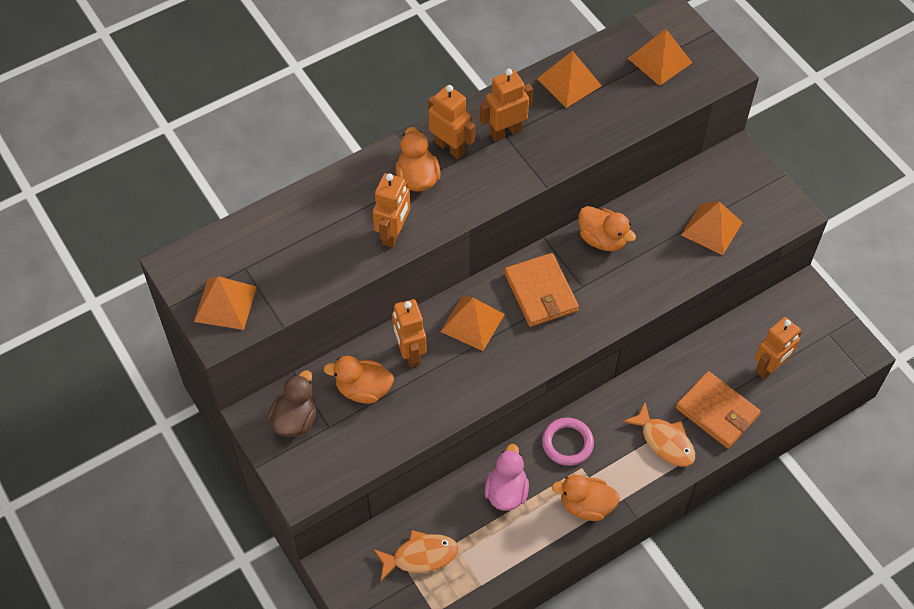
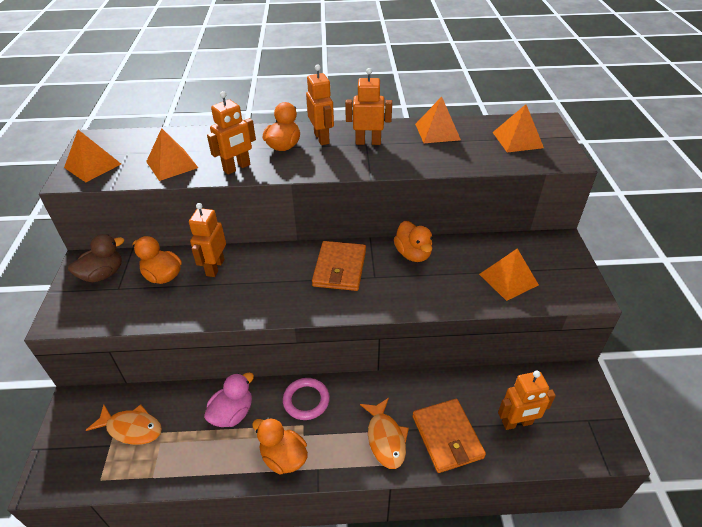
camera: 30 degrees right, 15 degrees down
(472, 322) = (274, 267): orange pyramid -> orange pyramid (172, 164)

